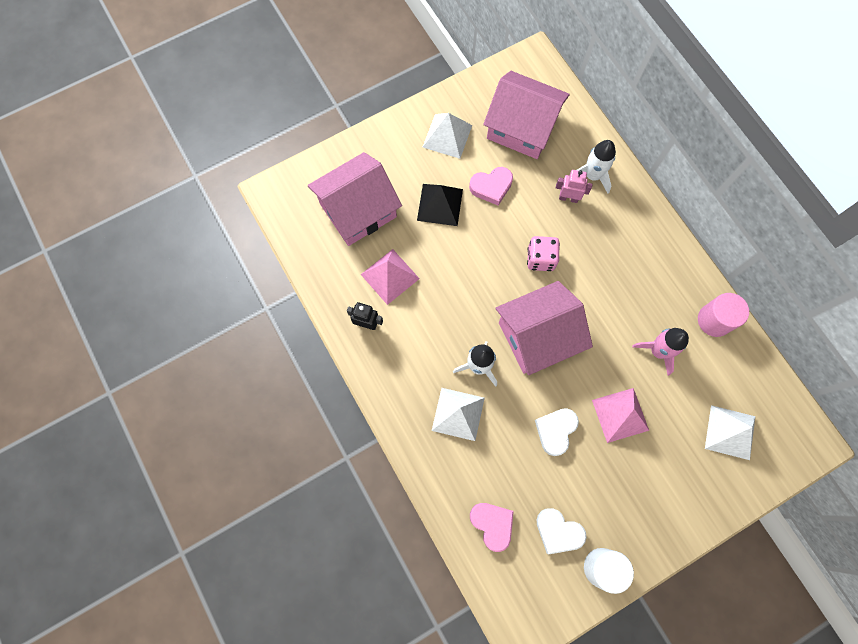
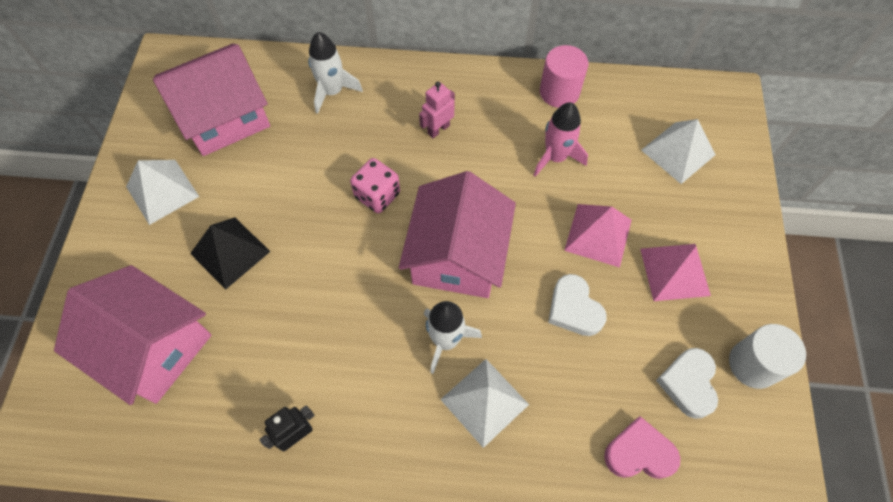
camera: 55 degrees left, 10 degrees down
(358, 210) = (153, 347): pink house -> pink house turned 60 degrees counterclockwise
(390, 276) = (263, 366): pink pyramid -> pink pyramid (674, 271)
(491, 187) = (259, 188): pink heart -> none
(558, 531) = (688, 384): white heart -> white heart turned 120 degrees clockwise
(568, 198) = (336, 127): pink robot -> pink robot (438, 129)

